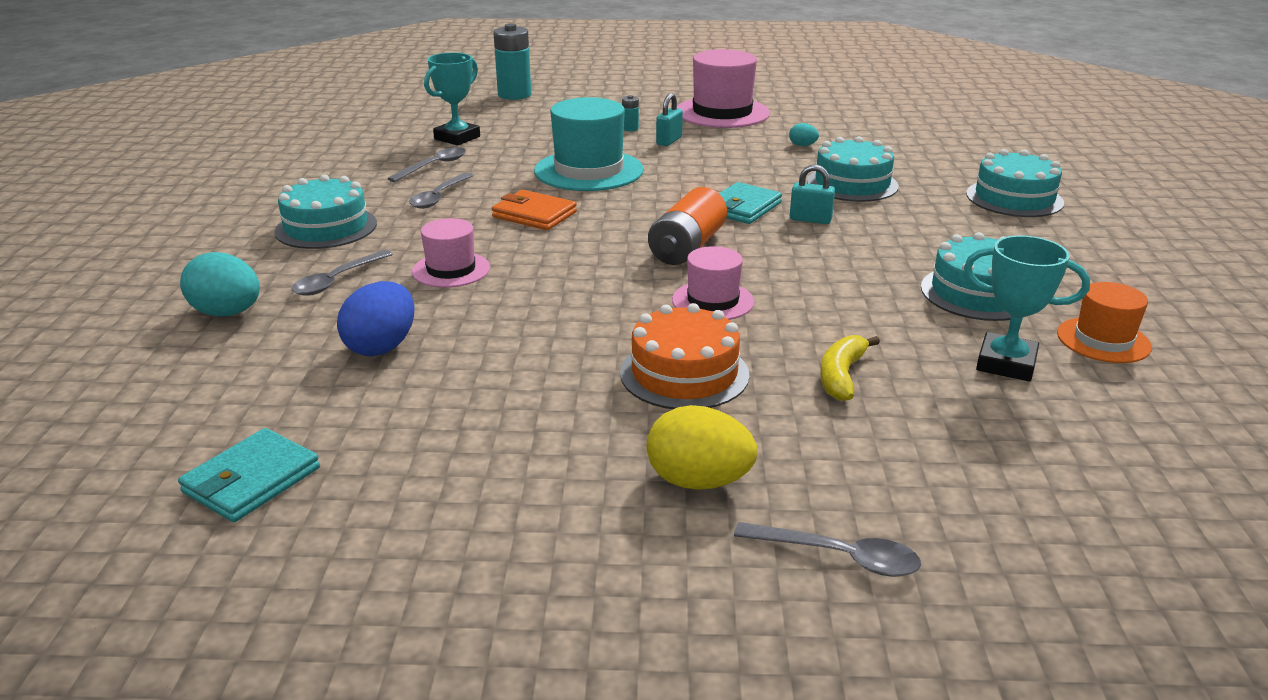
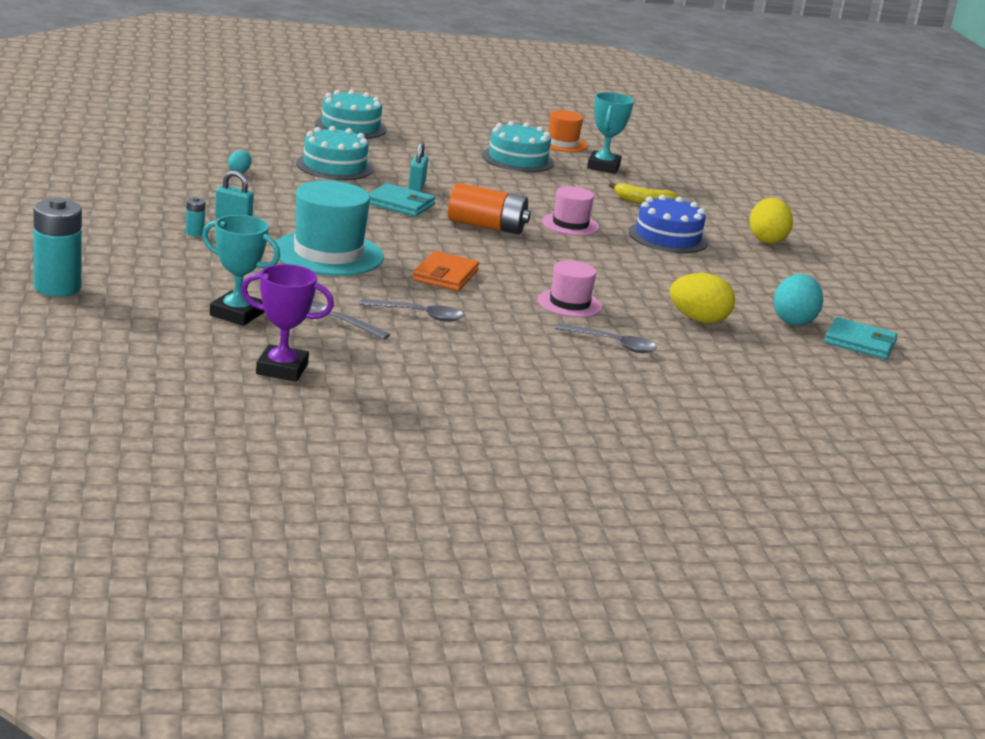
camera: 105 degrees left, 5 degrees down
(227, 313) = (690, 379): turquoise egg -> turquoise egg (793, 321)
(326, 227) = (512, 359): turquoise cake -> none
(351, 148) = (282, 369): none -> purple trophy
(382, 347) = (698, 320): blue egg -> yellow egg
(684, 373) = (668, 237): orange cake -> blue cake
(722, 113) = (135, 192): pink hat -> none
(838, 556) = (796, 219): grey spoon -> none

